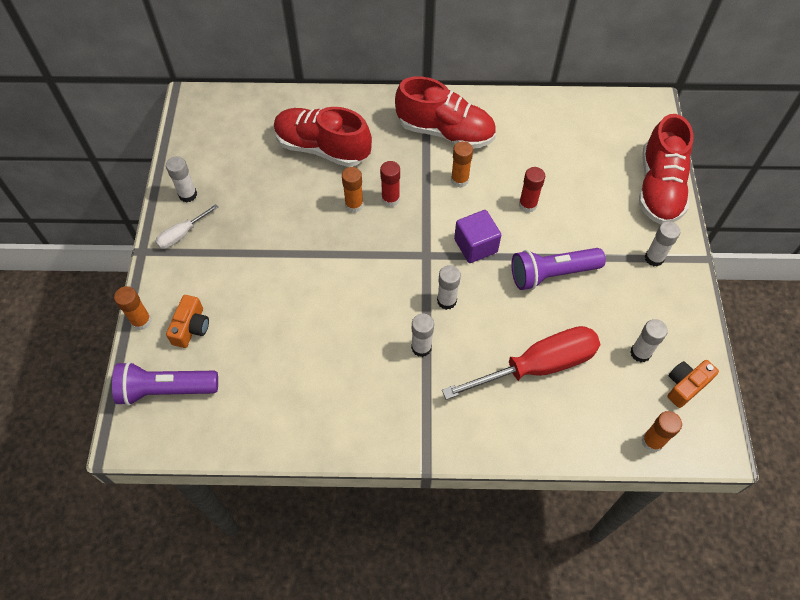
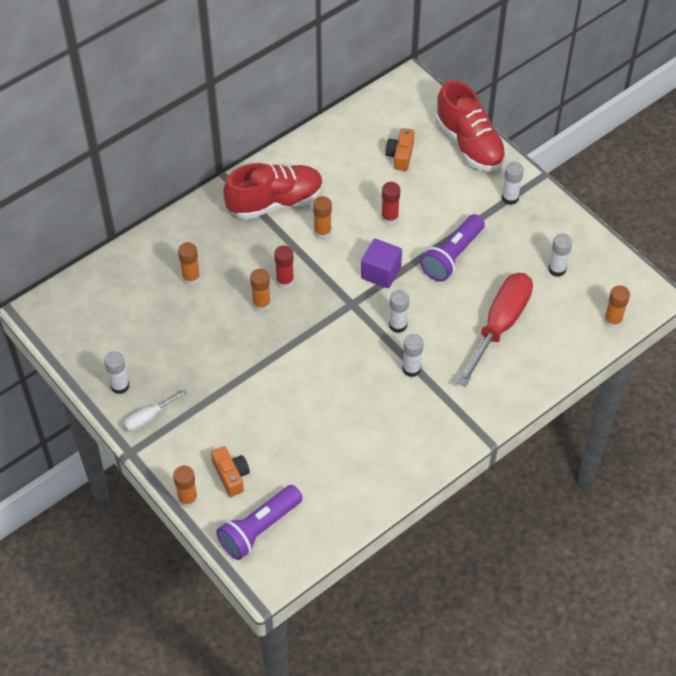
camera: 40 degrees left, 5 degrees down
(182, 234) = (149, 418): white screwdriver -> white screwdriver turned 45 degrees clockwise
(322, 148) = (191, 278): red shoe -> orange glue stick
(685, 386) = (602, 271): orange camera -> orange camera (400, 155)

